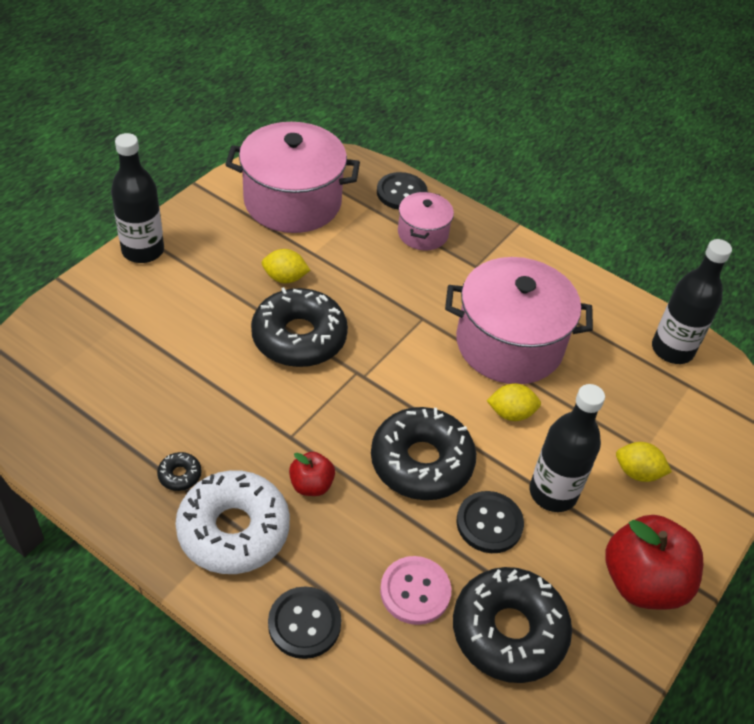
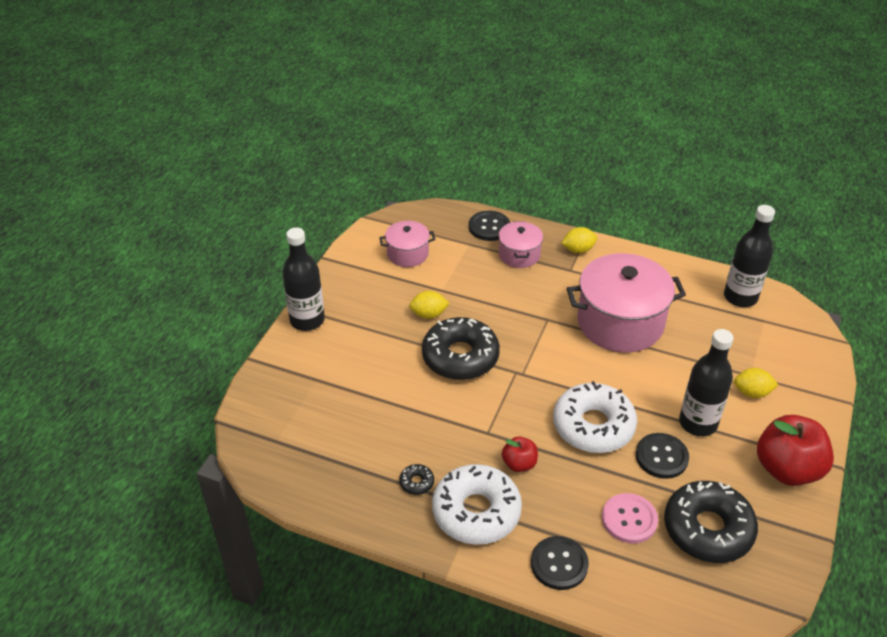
camera: 10 degrees left, 5 degrees down
(292, 201) = (407, 254): pink pot -> pink pot, size x0.52
(421, 462) = (593, 426): black donut -> white donut
(511, 413) = (643, 373): yellow lemon -> yellow lemon (578, 250)

